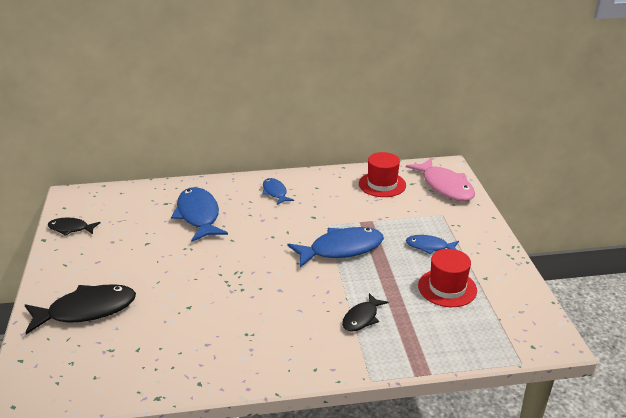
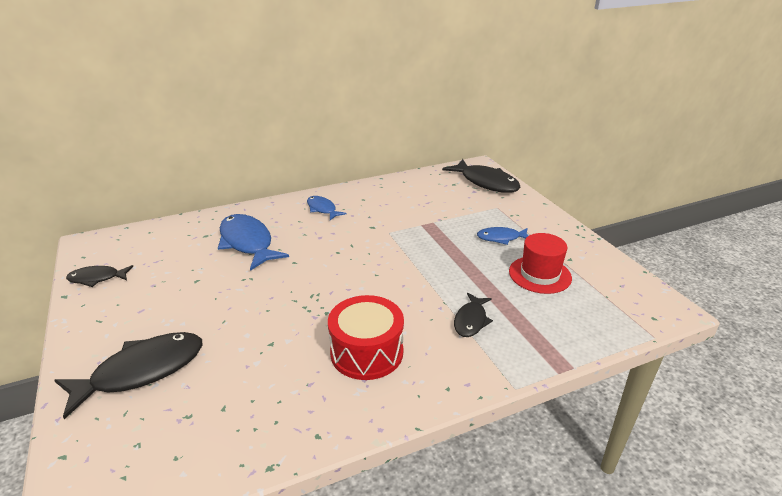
camera: 15 degrees left, 0 degrees up
(262, 328) = (366, 352): none -> red drum
(341, 249) = (415, 253): blue fish -> none
(382, 184) = (426, 188): red hat -> none
(445, 186) = (486, 182): pink fish -> black fish

